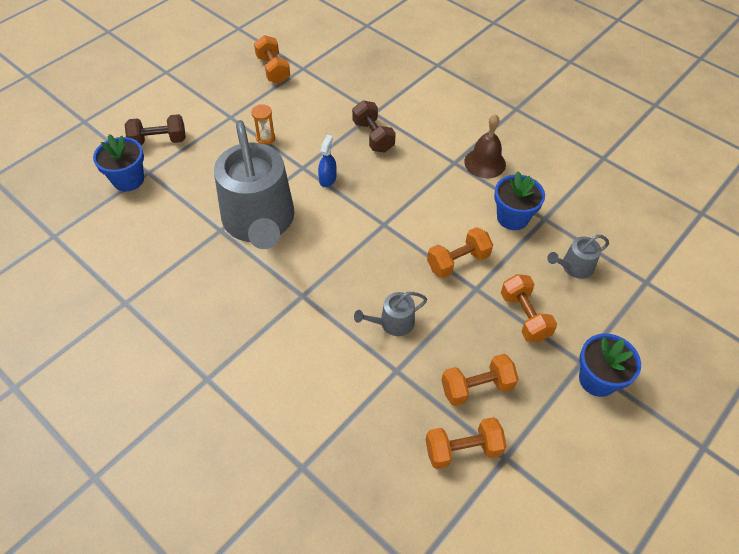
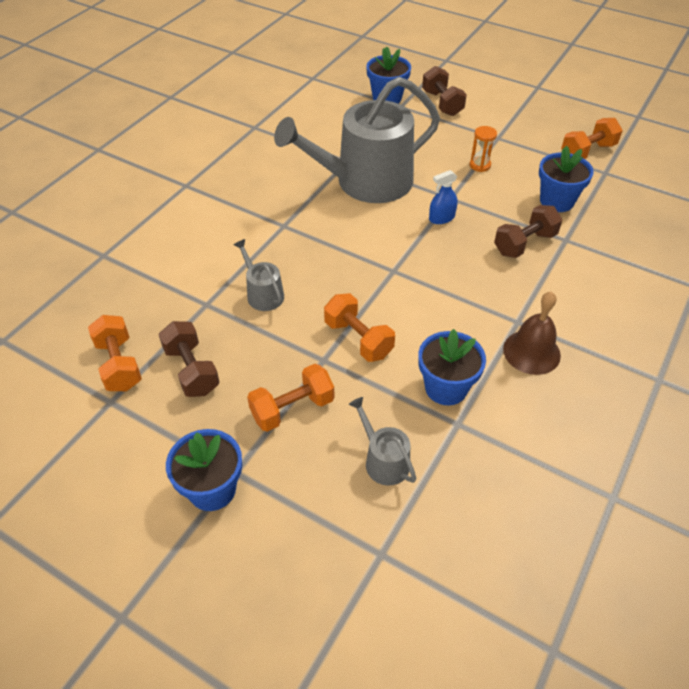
camera: 80 degrees right, 5 degrees down
(327, 179) = (441, 218): blue spray bottle -> blue spray bottle turned 150 degrees clockwise
(328, 105) = (556, 201): none -> blue flower pot
(476, 387) = (192, 370): orange dumbbell -> brown dumbbell

